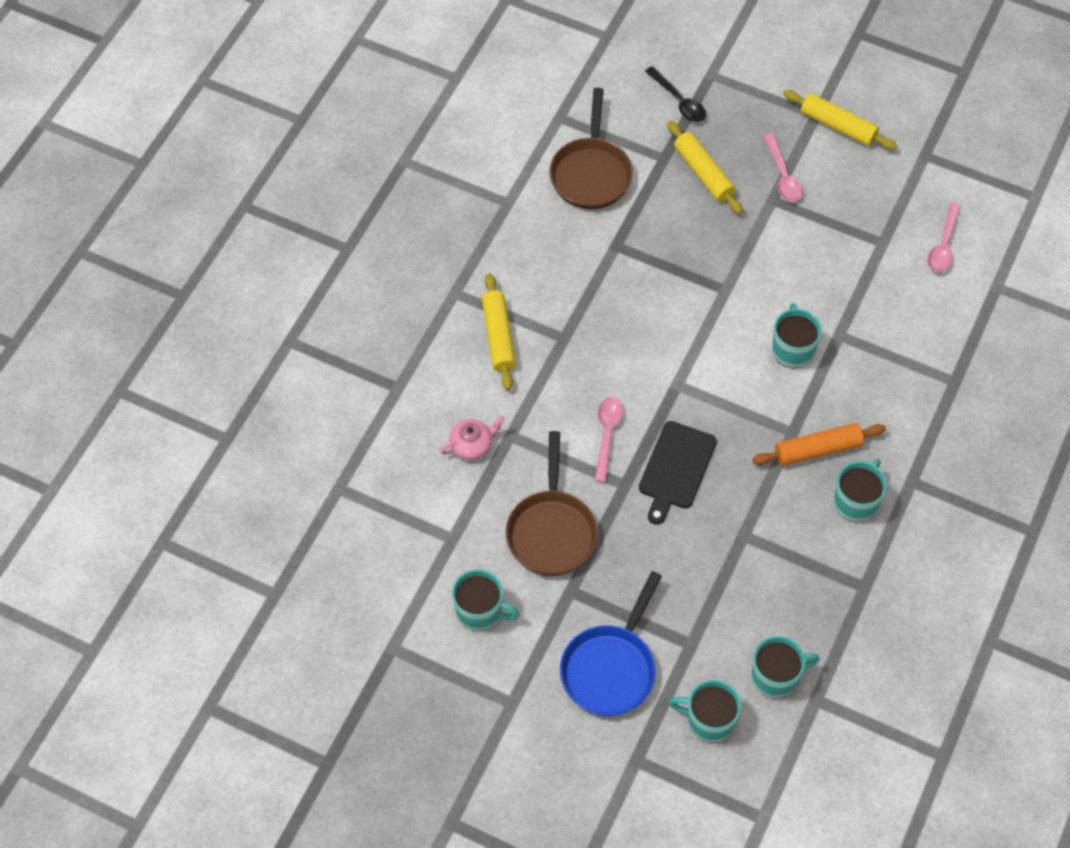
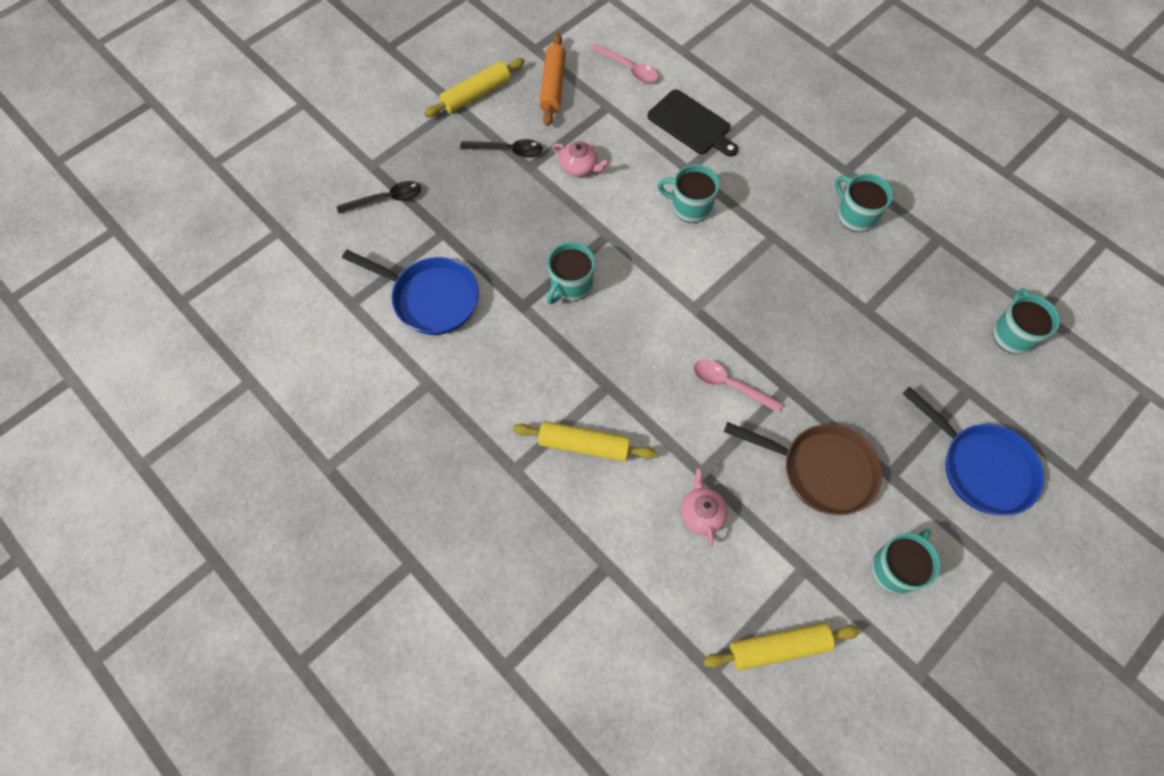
camera: 70 degrees left, 5 degrees up
(591, 173) = (430, 298): brown pan -> blue pan
(676, 469) = (784, 339): black cutting board -> black cutting board (691, 124)
(703, 173) = (476, 208): yellow rolling pin -> yellow rolling pin (778, 647)
(709, 720) = (1047, 402): turquoise mug -> turquoise mug (570, 285)
(783, 176) = (508, 150): pink spoon -> black spoon
(794, 241) = (579, 166): none -> pink teapot
(817, 449) = (796, 224): orange rolling pin -> orange rolling pin (552, 85)

